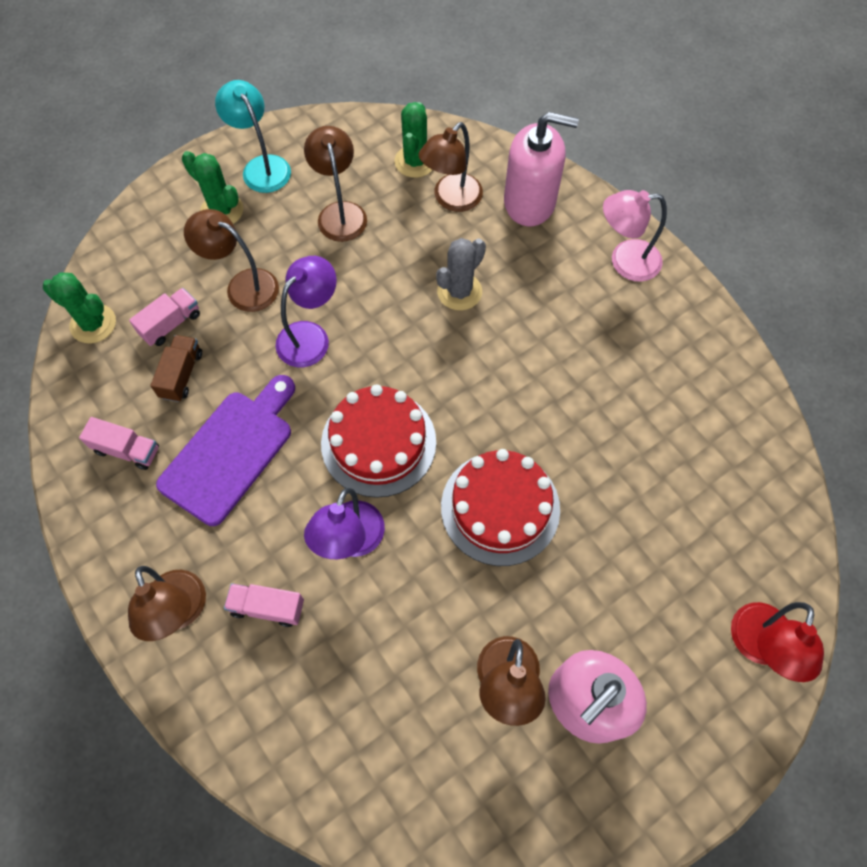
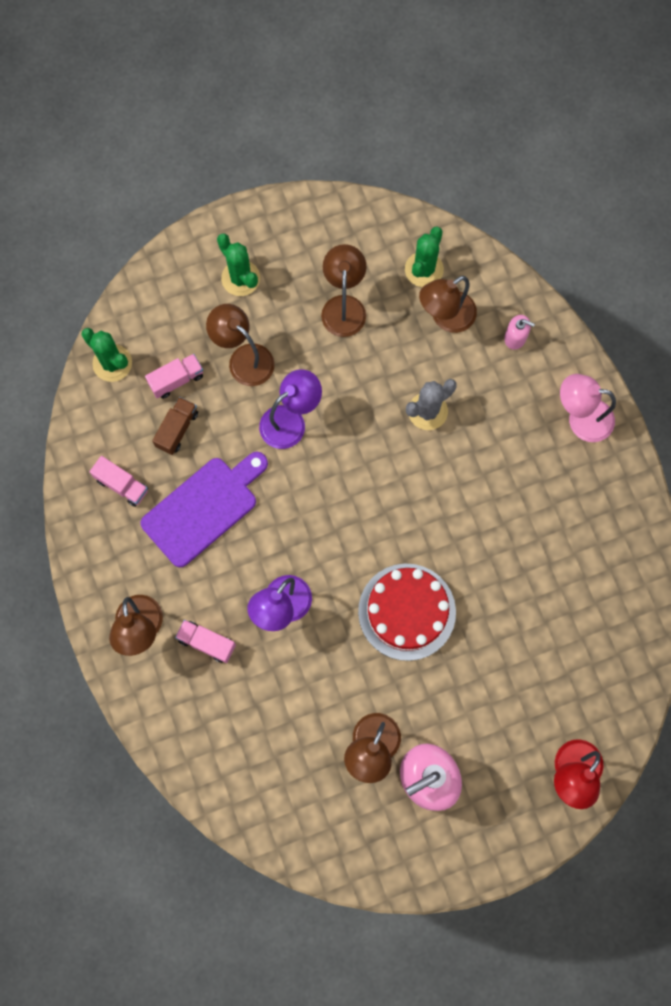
camera: 15 degrees right, 10 degrees up
(261, 166) = (285, 240): turquoise lamp -> none
(378, 442) = (324, 531): red cake -> none
(529, 202) = (515, 338): pink soap dispenser -> pink soap dispenser, size x0.45

